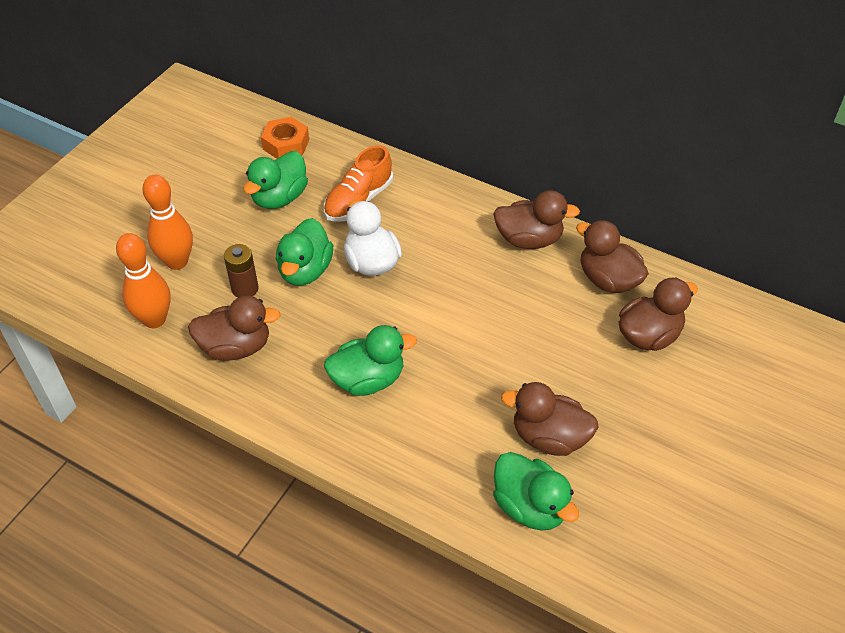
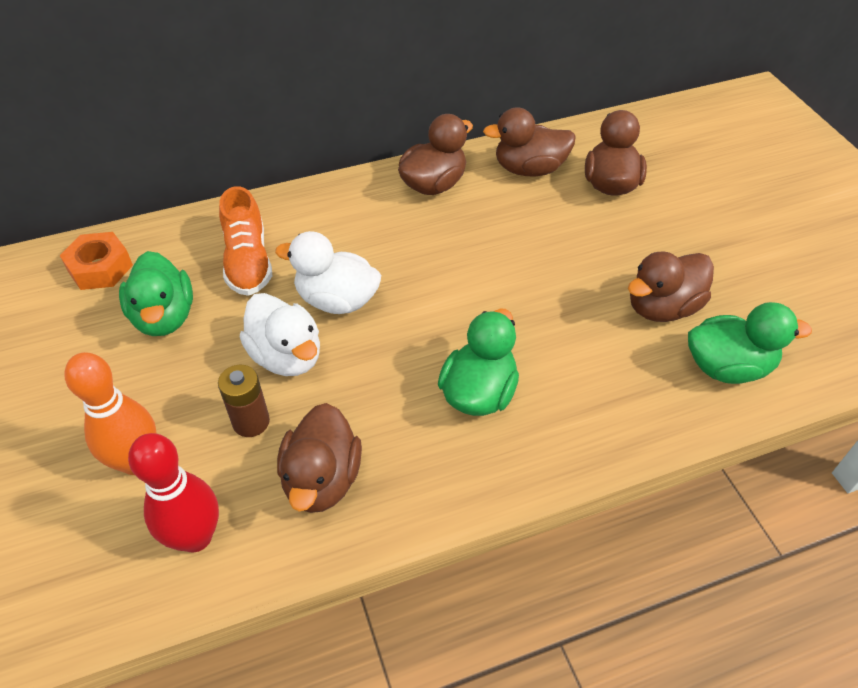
camera: 50 degrees left, 0 degrees up
(154, 319) = (195, 537): orange bowling pin -> red bowling pin
(236, 347) = (322, 479): brown duck -> brown duck turned 150 degrees clockwise
(305, 271) = (287, 356): green duck -> white duck

